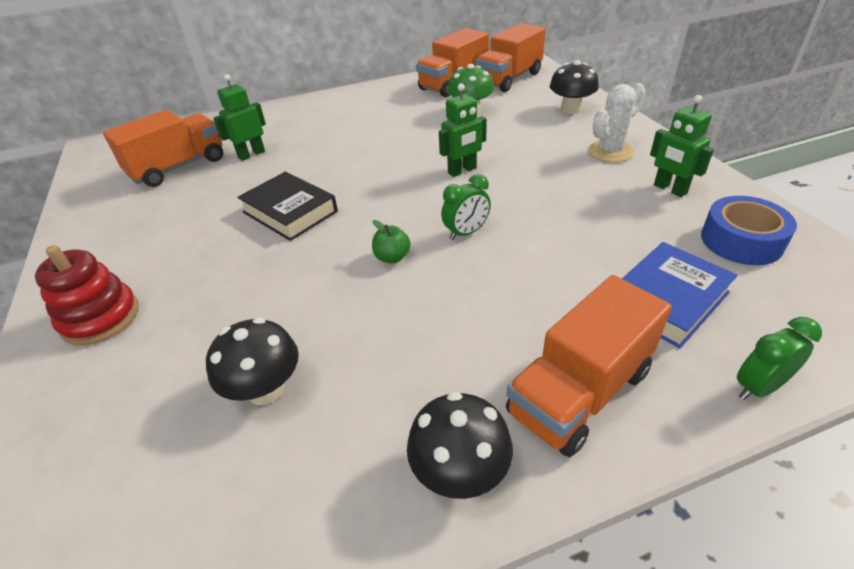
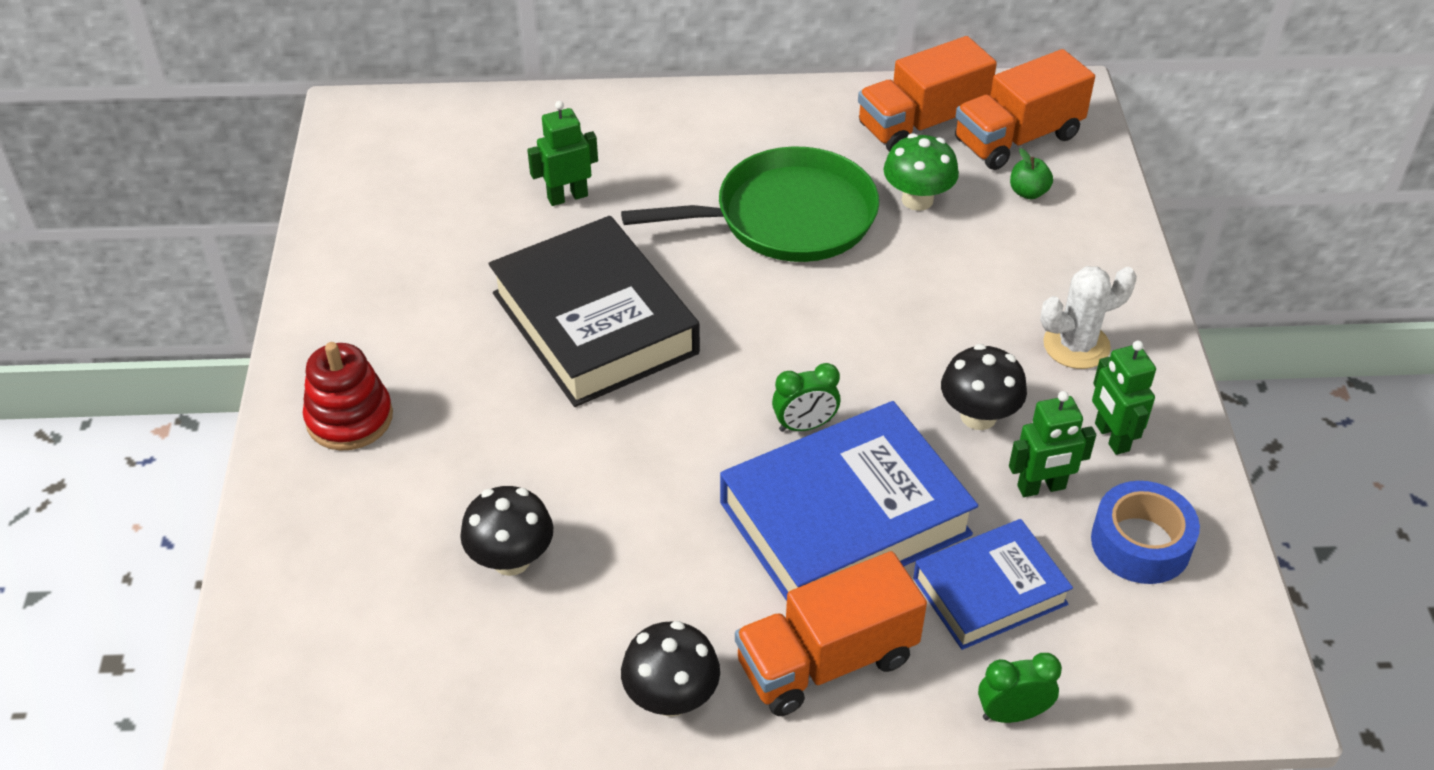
camera: 15 degrees right, 5 degrees up
(178, 167) = (463, 193): orange truck -> none
(290, 212) = (595, 323): black book -> black book, size x1.70
(392, 257) = (698, 435): green apple -> green apple (1028, 192)
(397, 134) = (787, 217): none -> green pan
(462, 171) = (848, 318): green robot -> green robot (1041, 488)
(528, 281) = (844, 518): none -> blue book
(570, 109) = (1073, 240): black mushroom -> black mushroom (978, 416)

